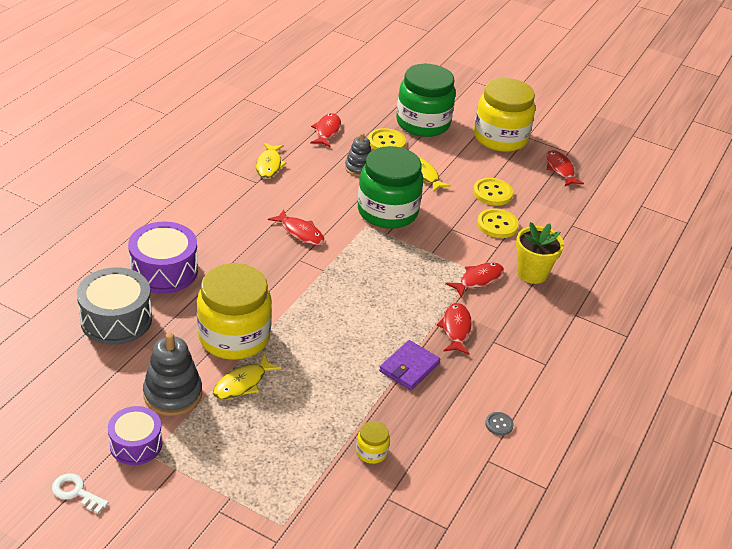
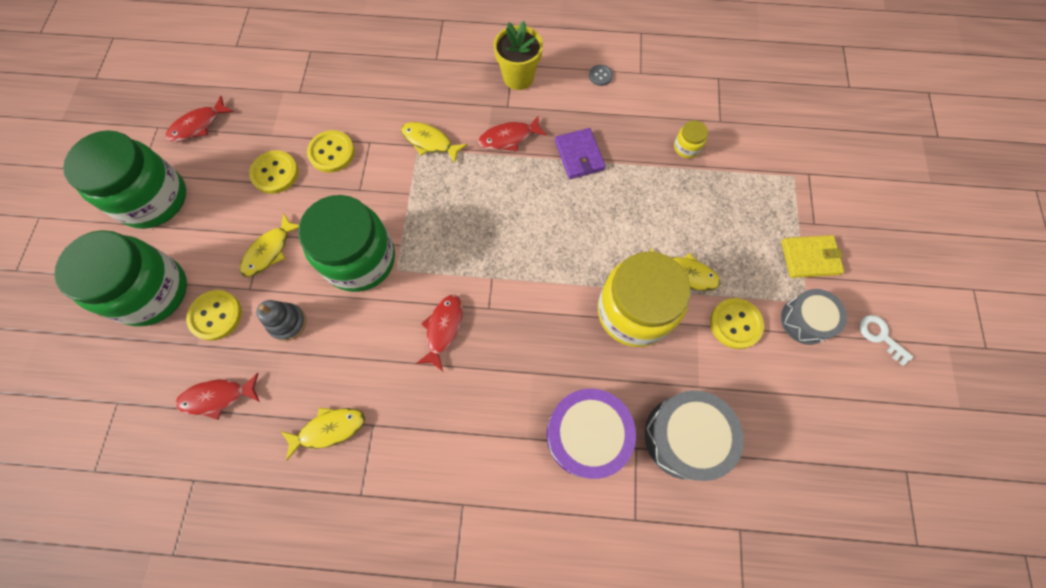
camera: 110 degrees left, 30 degrees up
(76, 492) = (880, 336): white key -> white key turned 135 degrees clockwise
(136, 444) = (805, 320): purple drum -> grey drum
(173, 394) = (735, 324): grey stacking toy -> yellow button
(188, 484) = (810, 257): none -> yellow wallet
(409, 367) = (579, 155): purple wallet -> purple wallet turned 60 degrees clockwise
(478, 280) = (430, 142): red fish -> yellow fish
(500, 138) = (153, 199): yellow jar -> green jar
(532, 273) = (395, 104): yellow flower pot -> yellow flower pot (518, 77)

